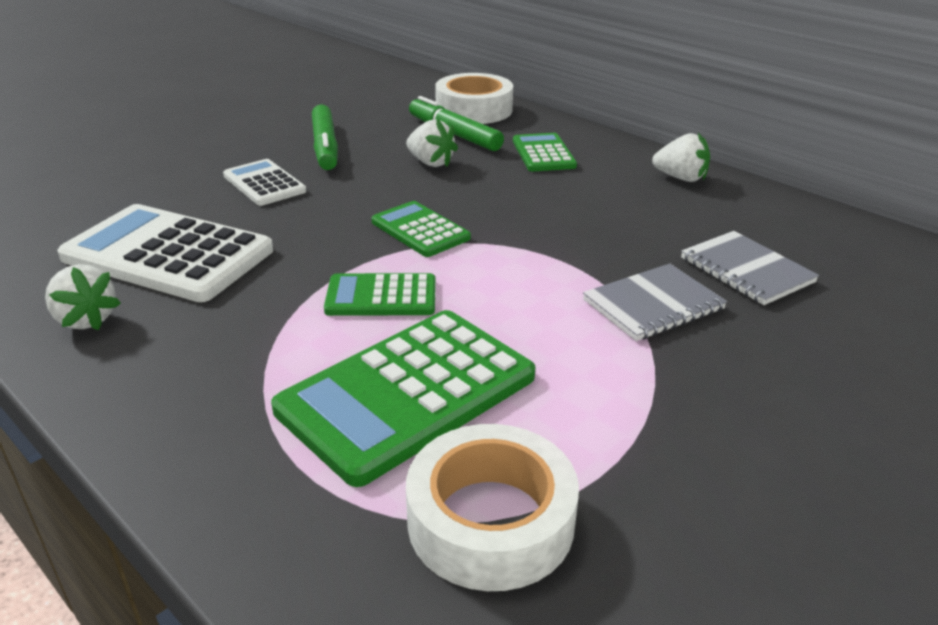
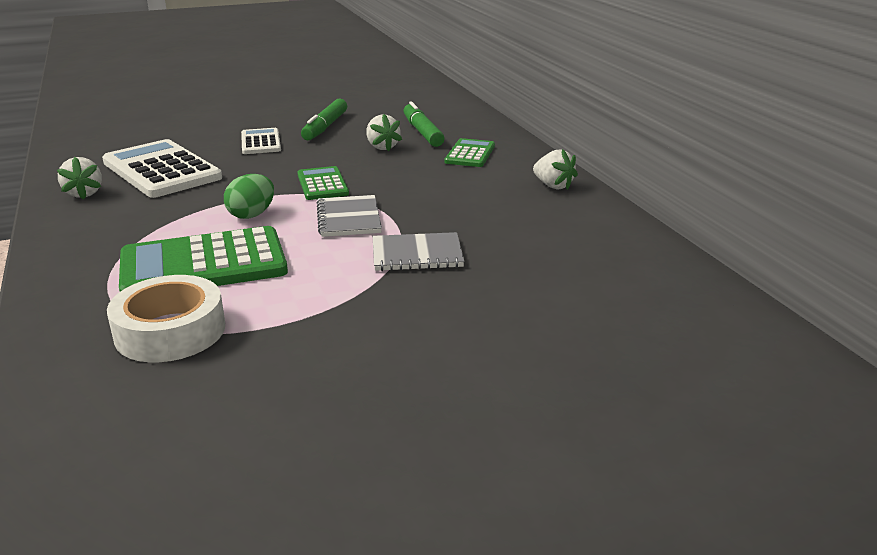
camera: 25 degrees right, 5 degrees down
(381, 296) = (252, 215): green calculator -> green egg
(474, 110) = (458, 119): white tape -> none
(746, 270) = (515, 249): grey notebook -> grey notebook (348, 218)

